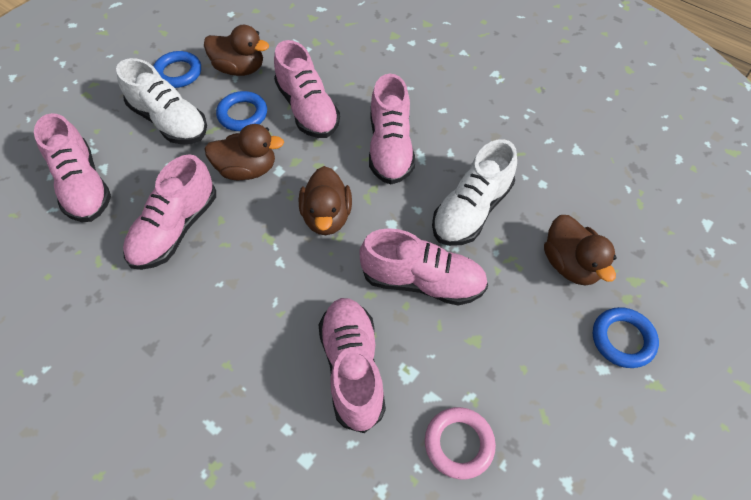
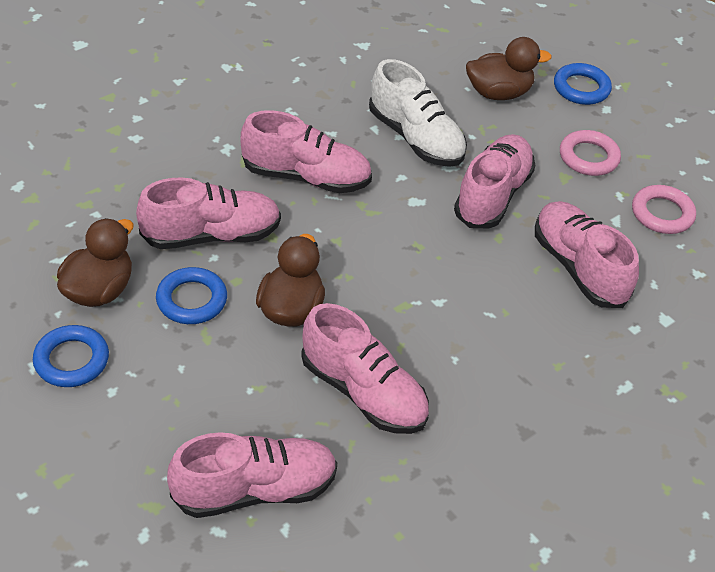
camera: 80 degrees left, 10 degrees down
(169, 121) = (169, 380): white shoe -> none
(327, 217) = (389, 250): brown duck -> none
(352, 368) = (578, 267): pink shoe -> pink shoe turned 60 degrees clockwise
(514, 359) = (588, 157): none -> pink ring

